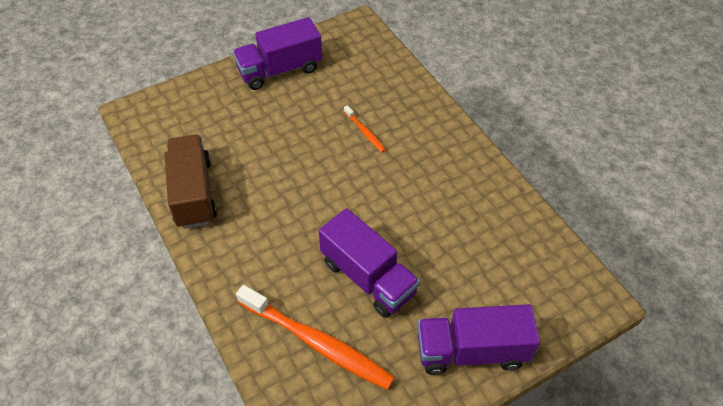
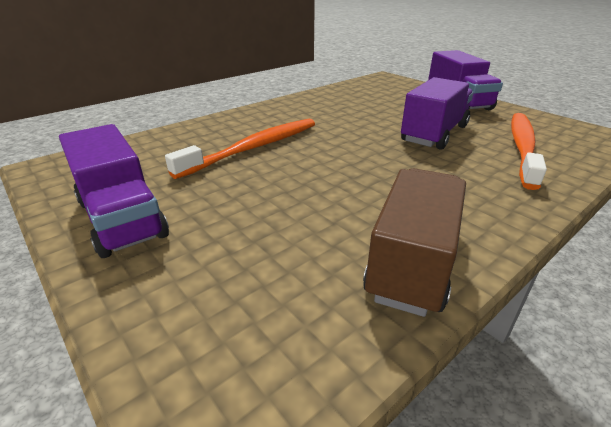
camera: 100 degrees left, 20 degrees down
(193, 193) = (413, 261): brown truck -> brown truck turned 135 degrees clockwise
(365, 132) = (254, 148): orange toothbrush -> orange toothbrush, size x2.20

